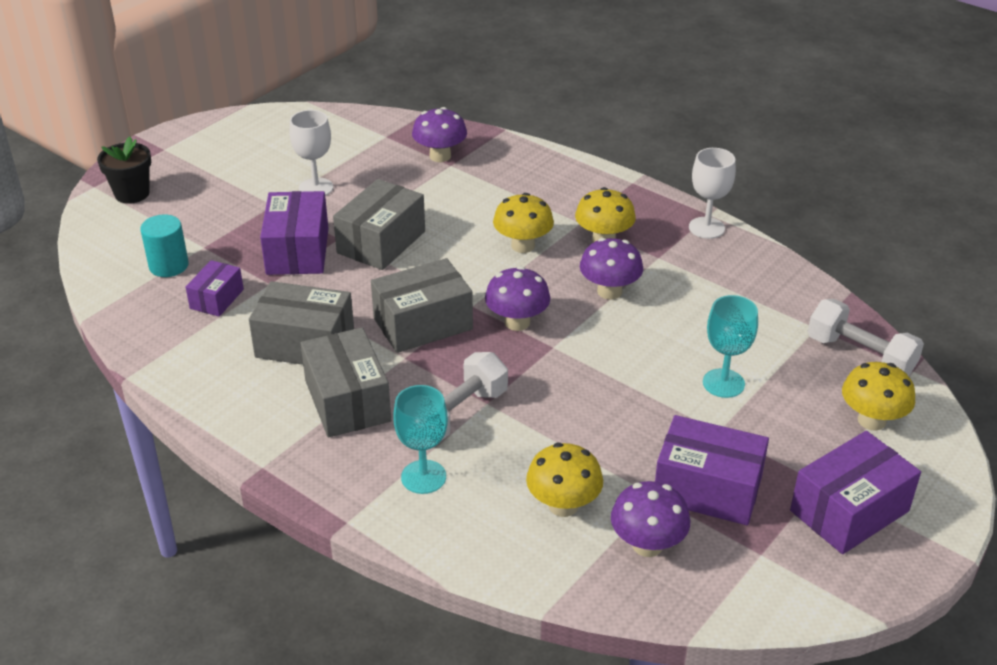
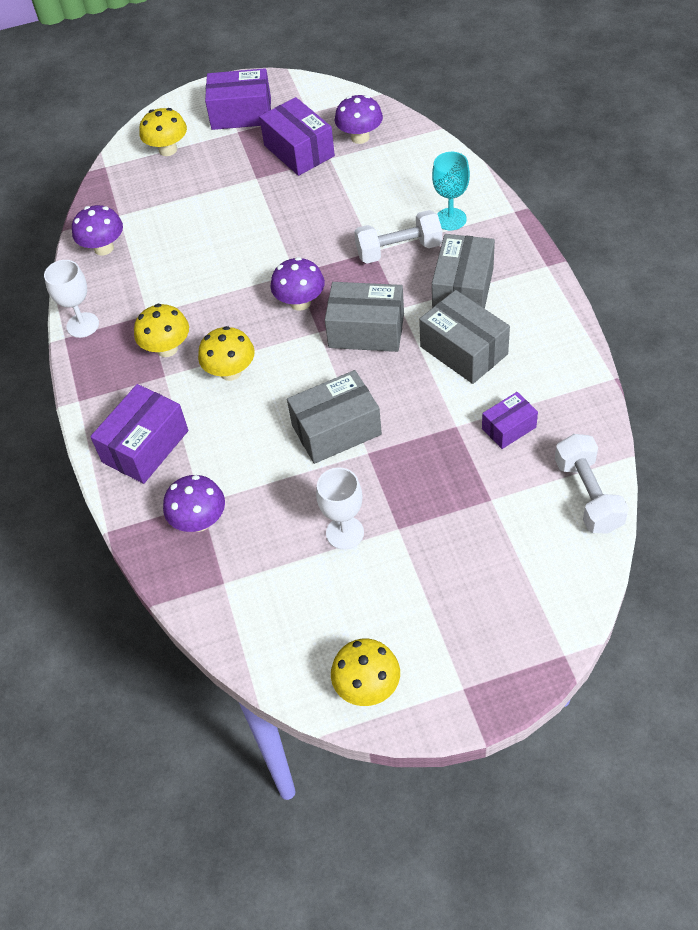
camera: 140 degrees left, 15 degrees up
(132, 194) = (528, 619): black flower pot -> none
(169, 266) = (533, 488): turquoise cylinder -> none
(297, 251) = (412, 453): purple box -> purple box (145, 446)
(563, 505) = (384, 172): yellow mushroom -> yellow mushroom (367, 687)
(609, 291) = (213, 300): purple mushroom -> purple mushroom (104, 248)
(723, 383) = (219, 203): turquoise goblet -> none
(860, 356) = (121, 187): white dumbbell -> white dumbbell (588, 495)

